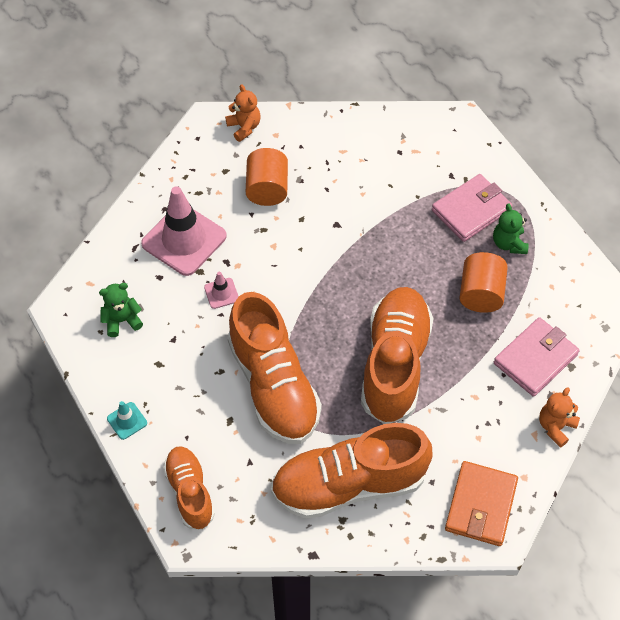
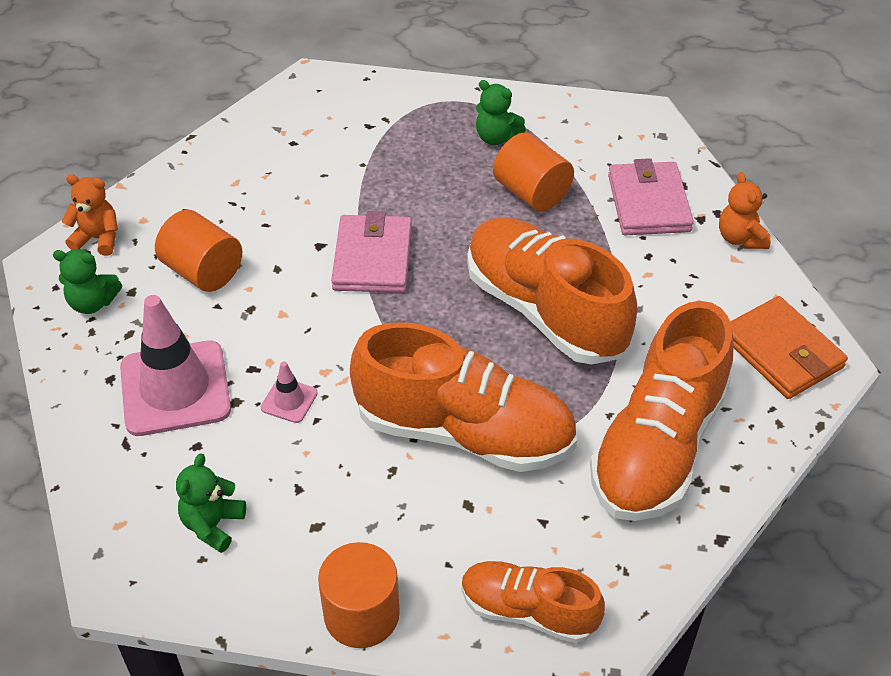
camera: 50 degrees left, 10 degrees down
(127, 421) = (361, 614): turquoise traffic cone -> orange cylinder
(202, 161) = (92, 303): none -> green teddy bear
(471, 210) = (427, 138): pink wallet -> pink wallet (372, 258)

